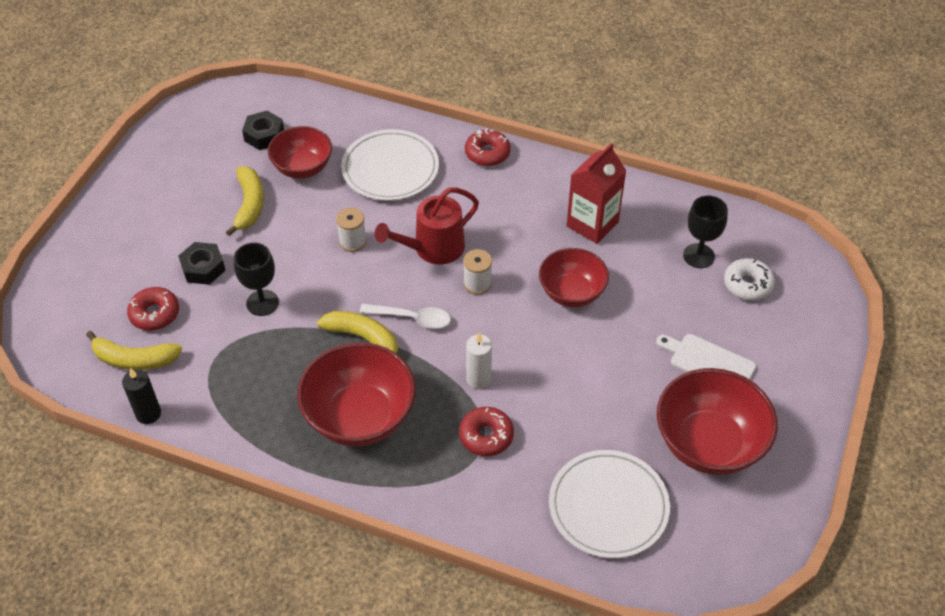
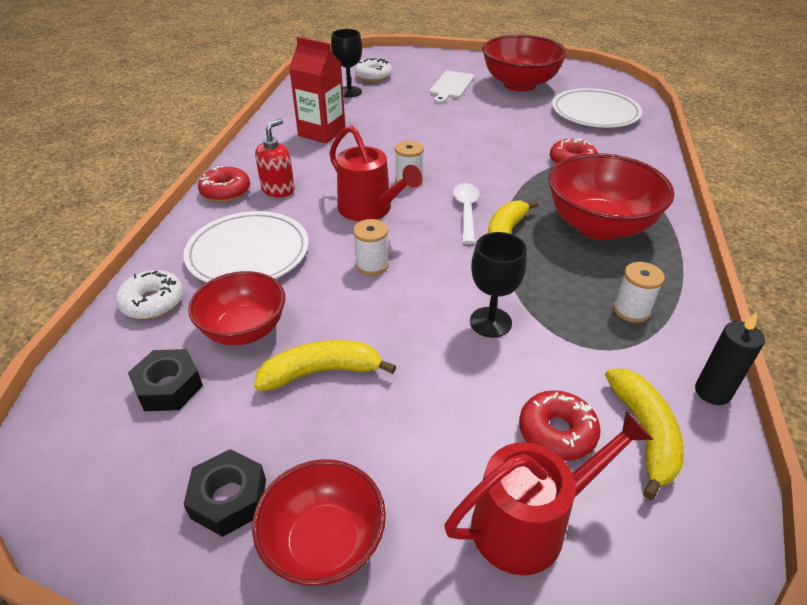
camera: 100 degrees left, 10 degrees down
(105, 284) = (529, 523): none -> red watering can
(203, 268) = (453, 396): black nut -> black nut (229, 499)
(243, 398) = (631, 310): none -> white spool
(347, 121) = (153, 302): none -> white donut
(478, 379) = (517, 170): white candle -> none
(482, 188) = (278, 189): none -> red soap dispenser
(571, 293) = (404, 136): red bowl -> red bowl (324, 543)

